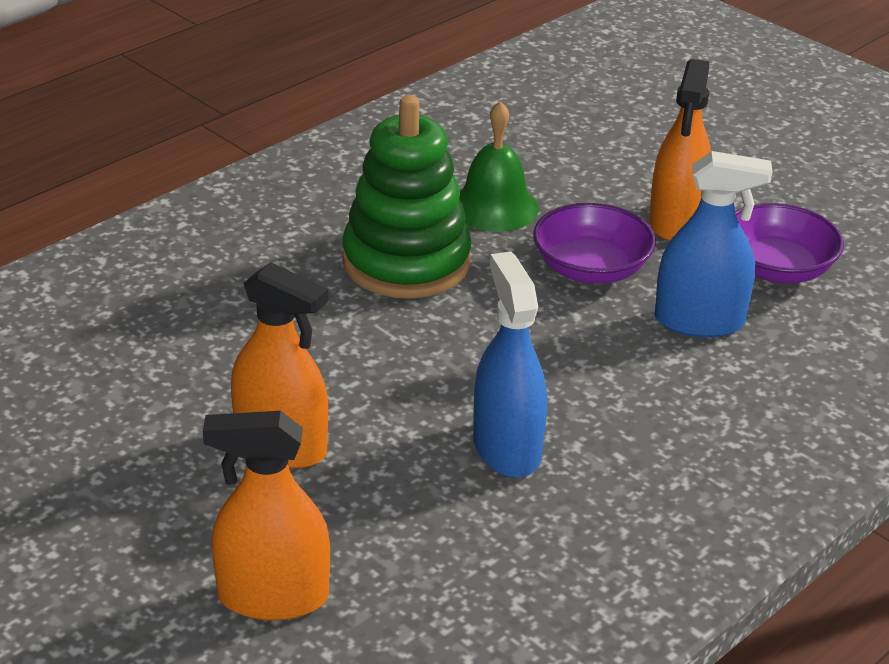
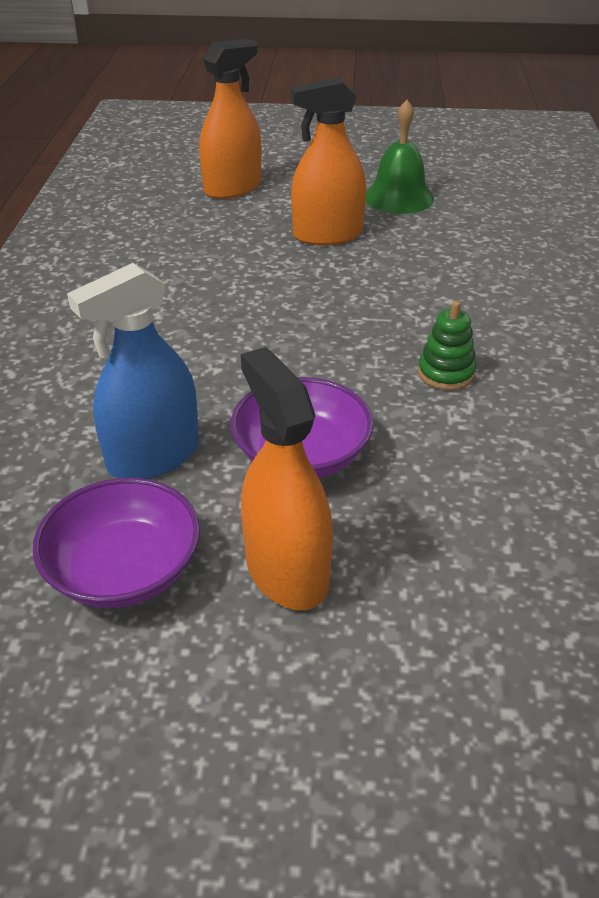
camera: 140 degrees right, 5 degrees up
(406, 262) = (446, 373): green stacking toy -> green stacking toy, size x0.44
(494, 207) = (469, 471): green bell -> green bell (398, 197)
(507, 448) = (200, 292): blue spray bottle -> none

